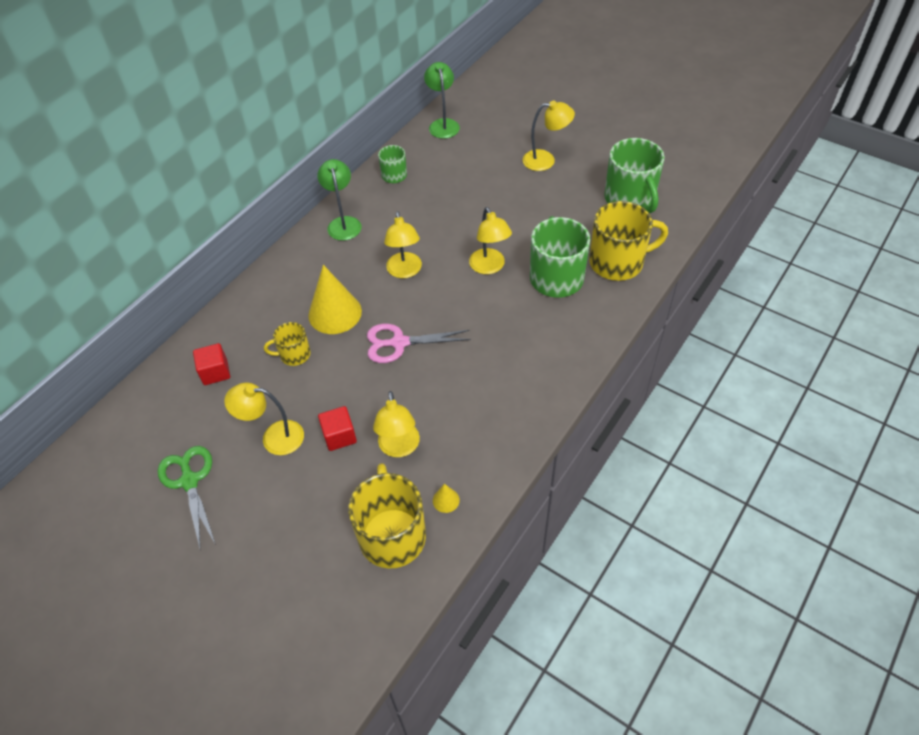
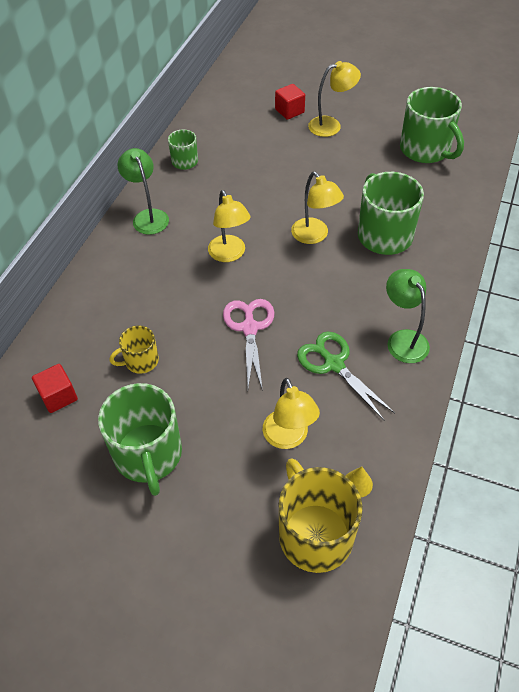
camera: 15 degrees left, 0 degrees up
(189, 481) = (67, 524): green scissors -> green scissors (334, 364)
(274, 437) = (148, 454): yellow lamp -> green mug
(335, 313) = (170, 309): yellow cone -> none
(339, 436) = (220, 438): red cube -> red cube (289, 111)
(399, 343) = (249, 328): pink scissors -> pink scissors turned 105 degrees clockwise
(443, 124) = (217, 105): green lamp -> green lamp (403, 339)
(618, 262) = (437, 211): yellow mug -> none

